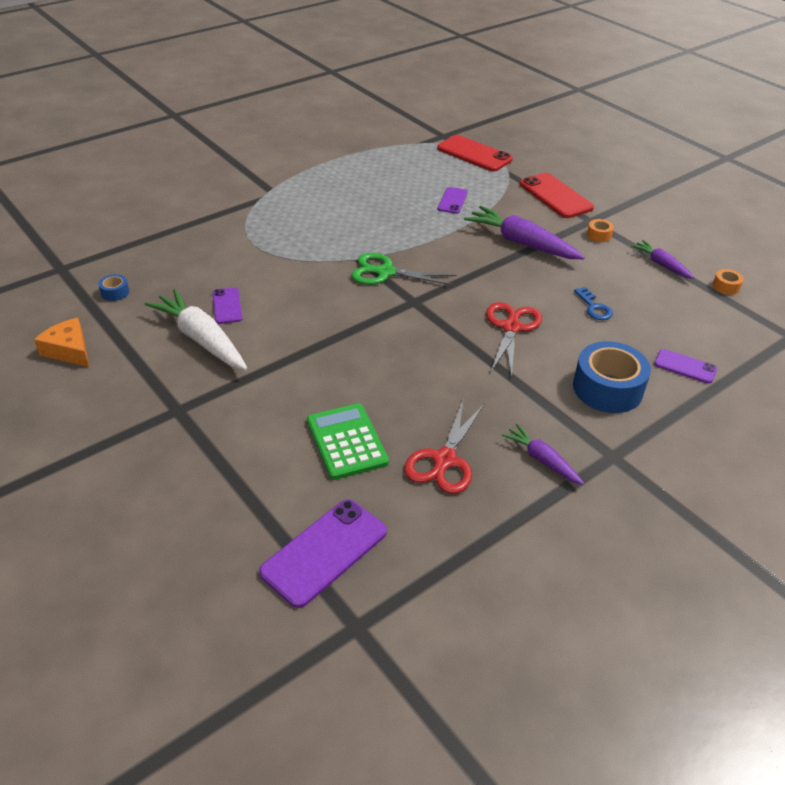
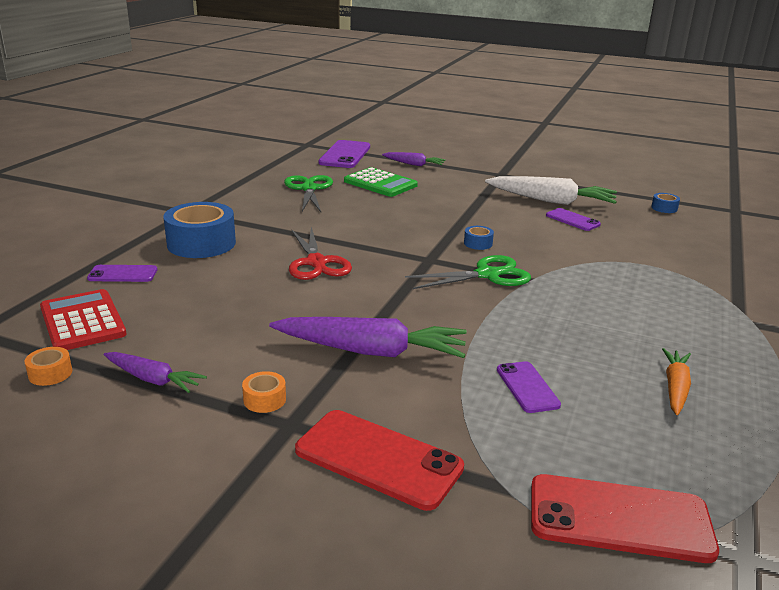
camera: 150 degrees right, 15 degrees down
(69, 350) = (616, 180): orange cheese -> none
(352, 306) = (478, 243): none -> blue tape
(377, 179) = (675, 388): none -> orange carrot
(444, 460) = (309, 189): red scissors -> green scissors
(542, 460) = (241, 201): purple carrot -> purple carrot (414, 164)
(594, 307) = (236, 301): blue key -> none
(712, 323) = (83, 321): none -> red calculator

